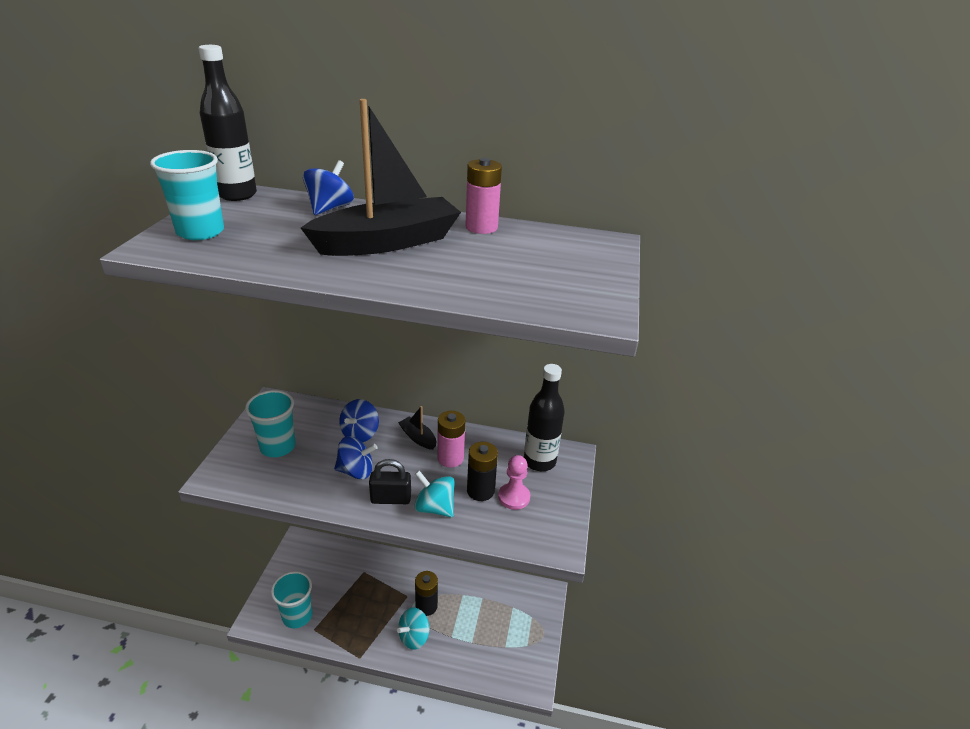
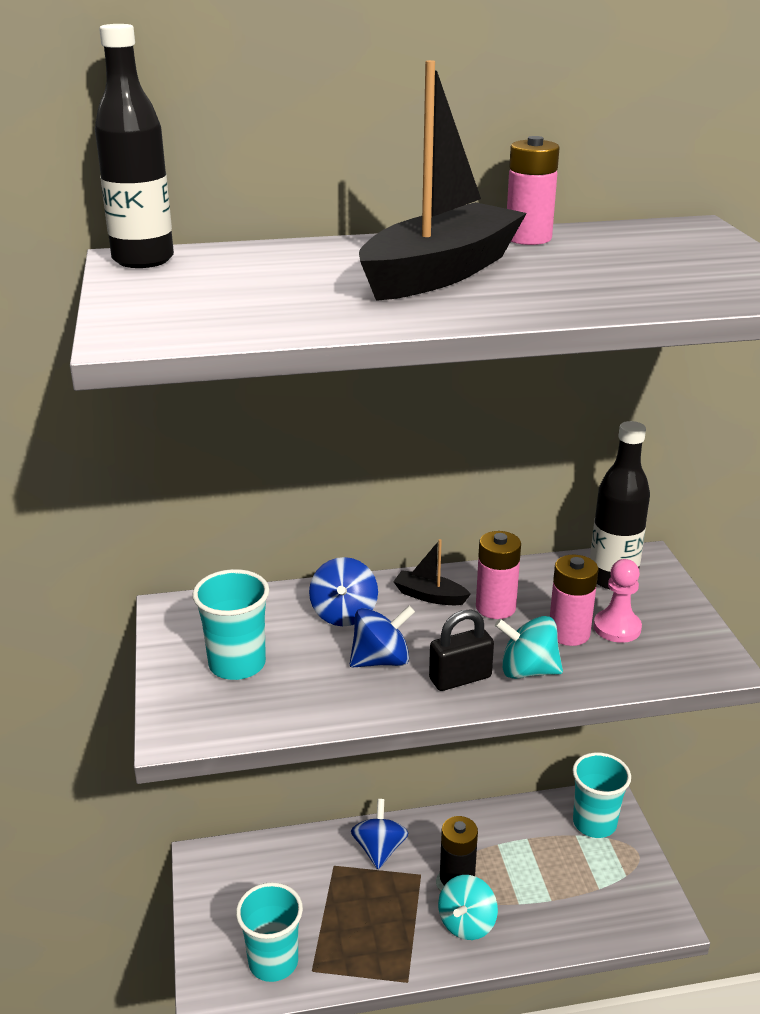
camera: 20 degrees left, 5 degrees down
(200, 232) = (168, 308): turquoise cup -> turquoise cup (594, 823)
(330, 208) = (302, 252): blue spinning top -> blue spinning top (379, 849)
(480, 491) = (569, 633): black battery -> pink battery

